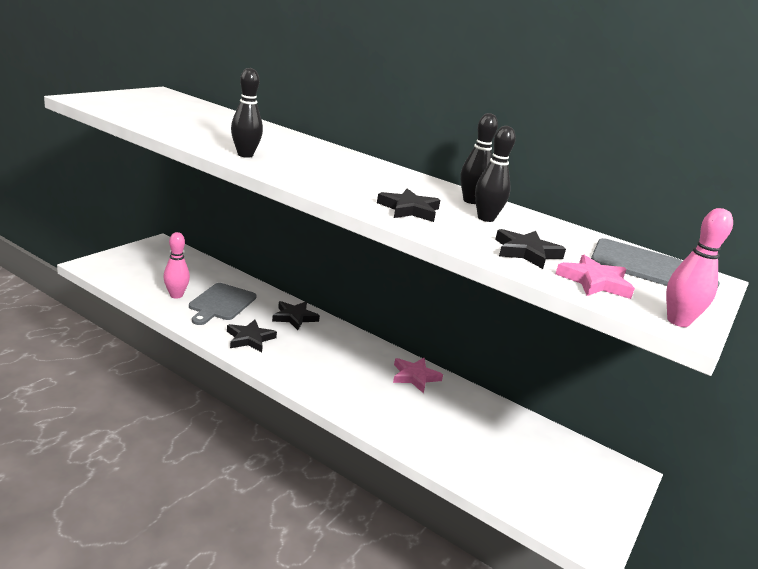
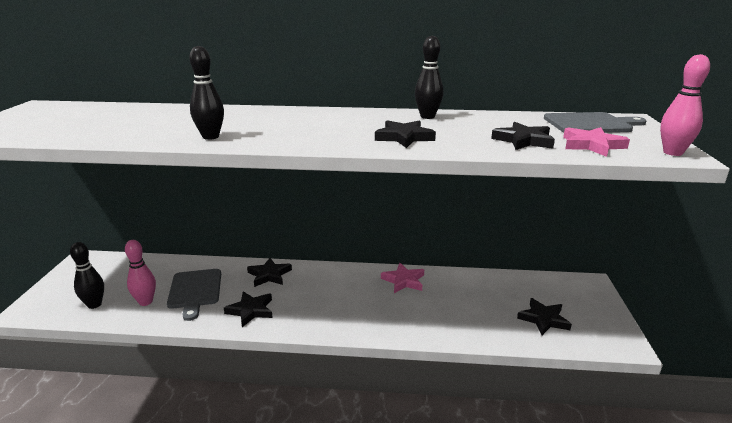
camera: 25 degrees left, 0 degrees up
(485, 218) = (458, 126): black bowling pin -> black bowling pin (94, 304)
(525, 477) = (543, 319): none -> black star

